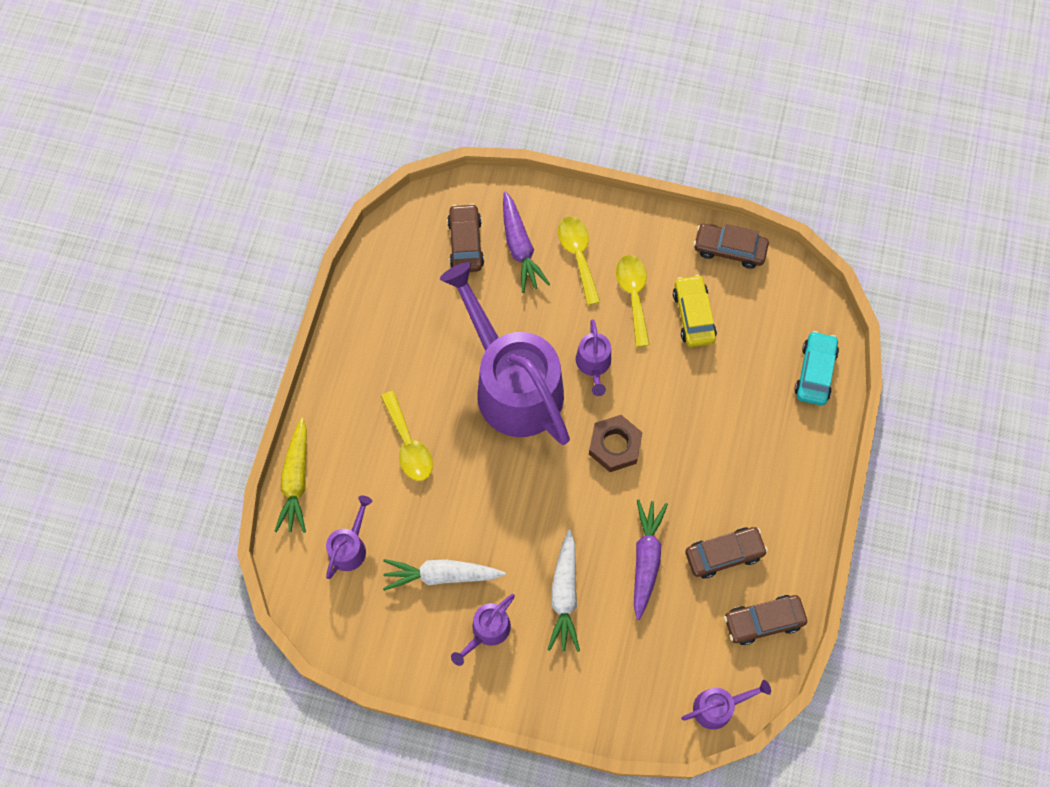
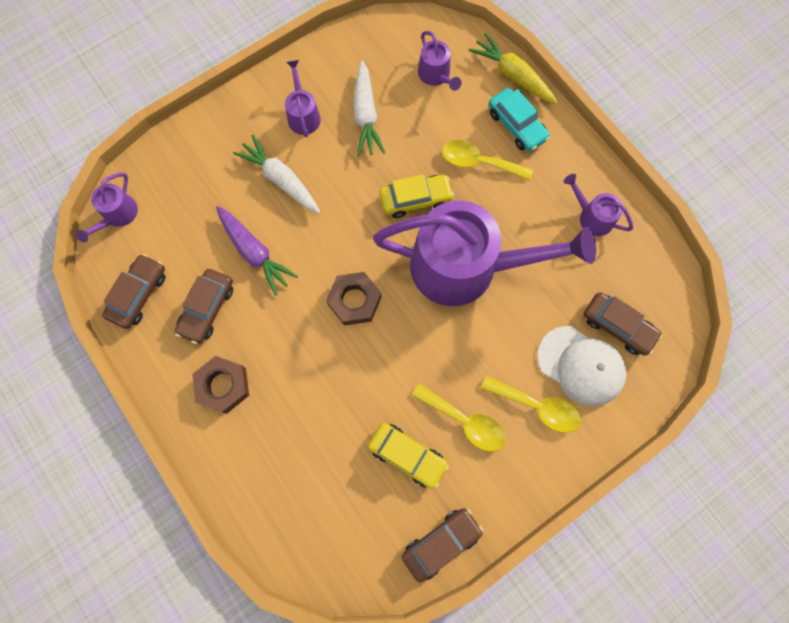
camera: 130 degrees right, 5 degrees up
(441, 575) = (366, 115): white carrot -> white carrot turned 135 degrees clockwise
(486, 468) = (415, 199): none -> yellow car
(520, 247) = (581, 365): purple carrot -> white cap
(593, 365) = (431, 339): purple watering can -> purple watering can (592, 216)
(768, 487) = (223, 386): none -> brown nut
(815, 372) = (274, 512): turquoise car -> turquoise car (516, 125)

